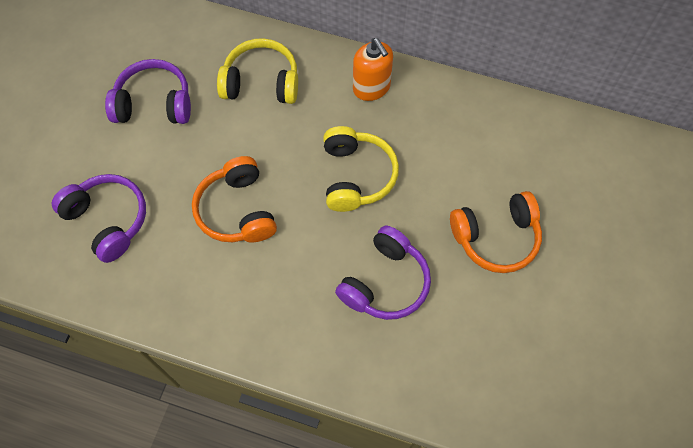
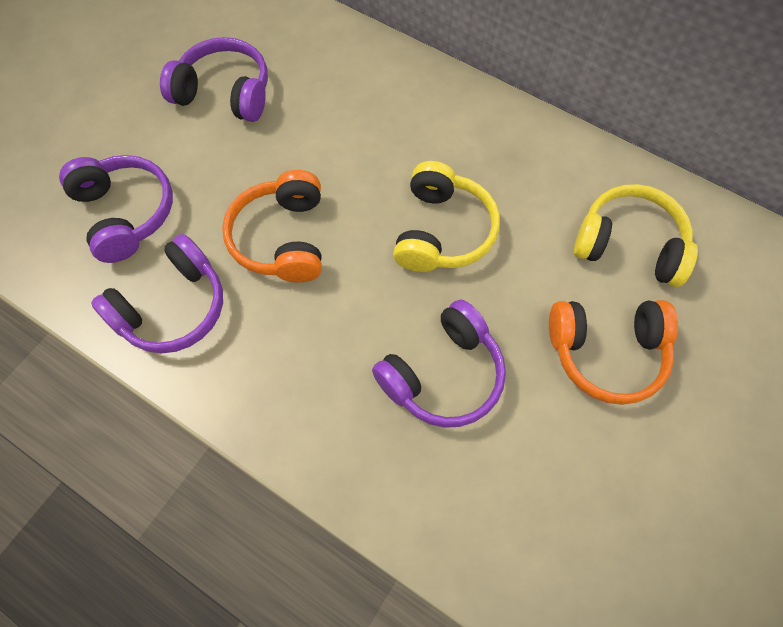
camera: 15 degrees right, 0 degrees up
(170, 283) = (172, 307): none -> purple headphones
(261, 82) = (358, 96): yellow headphones -> yellow headphones (629, 245)
(371, 88) = (490, 131): orange soap dispenser -> none

